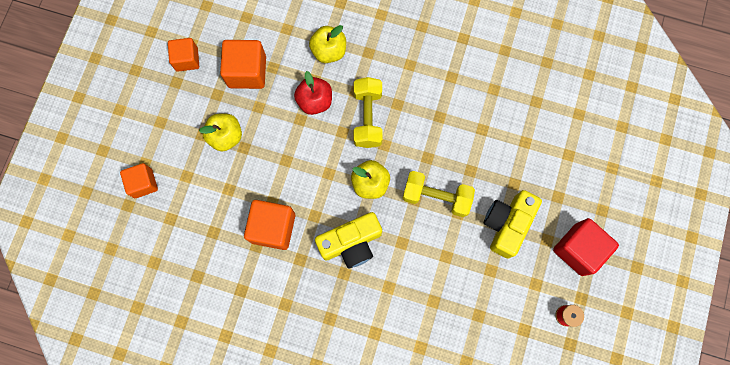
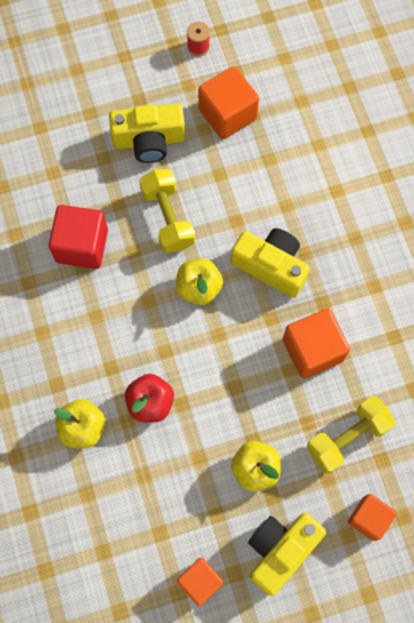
camera: 125 degrees left, 5 degrees down
(167, 117) = (280, 550): none -> yellow camera
(247, 71) = (167, 501): orange cube -> orange cube (227, 114)
(367, 117) = (131, 336): yellow dumbbell -> yellow dumbbell (347, 438)
(578, 249) = (129, 69): red cube -> red cube (82, 245)

